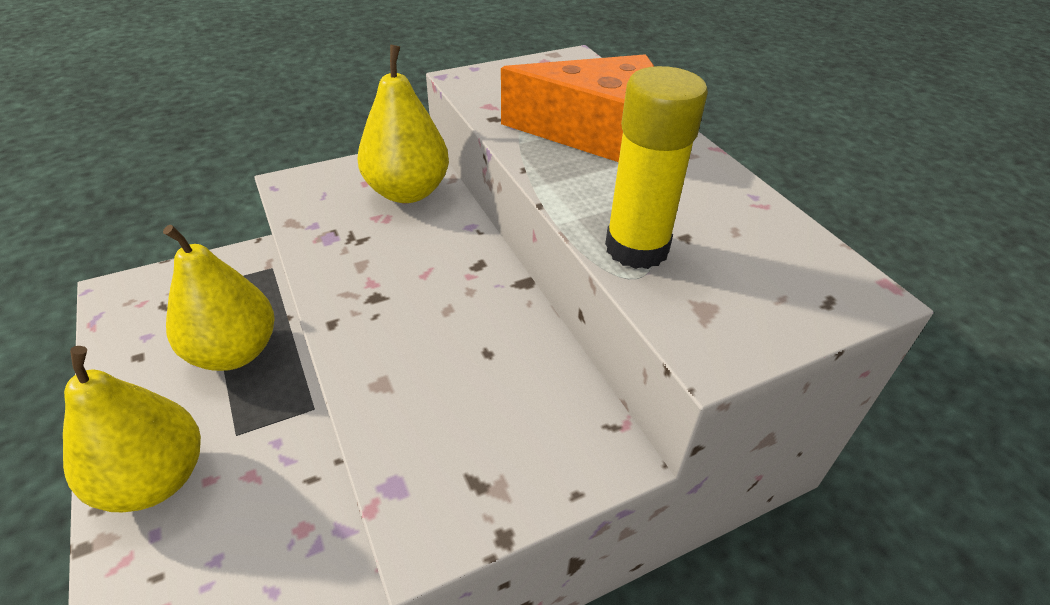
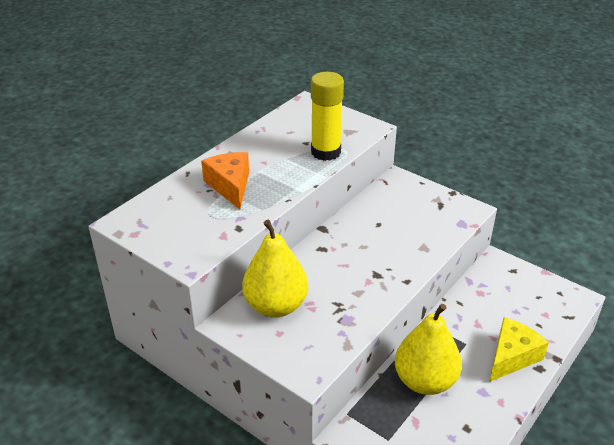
camera: 115 degrees left, 5 degrees down
(155, 479) = (511, 357): yellow pear -> yellow cheese
(595, 133) = (230, 186): orange cheese -> orange cheese, size x0.67

